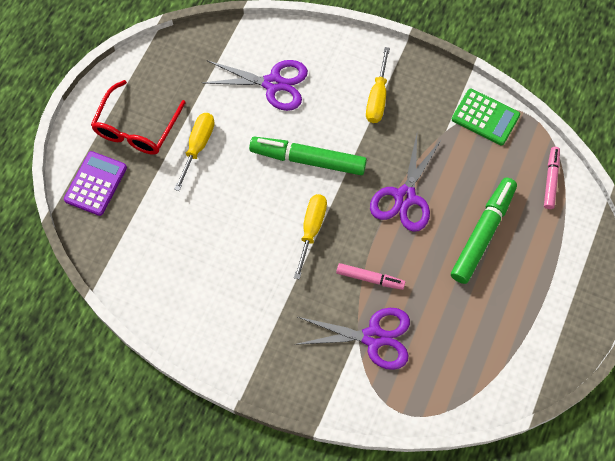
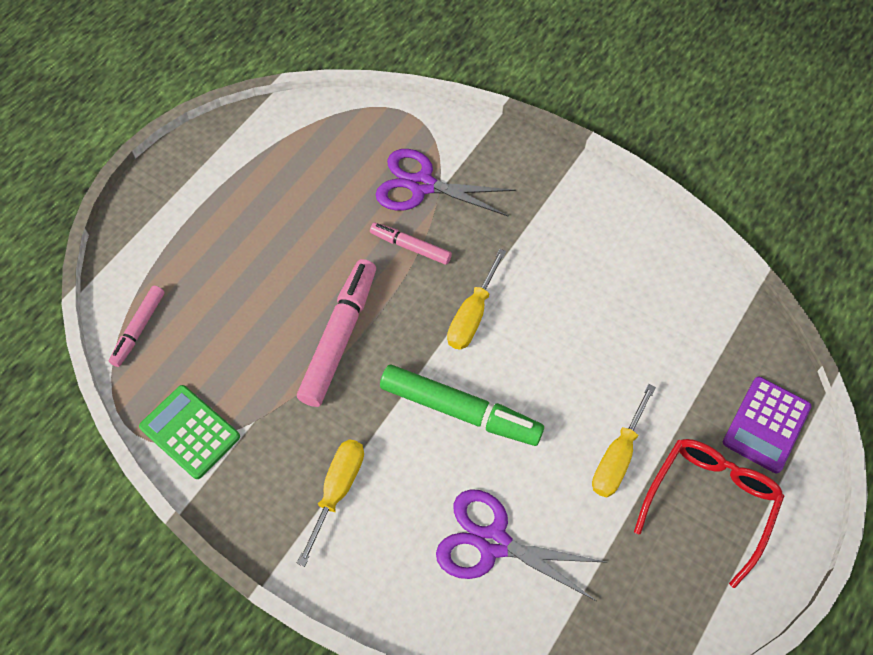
camera: 170 degrees left, 5 degrees down
(405, 197) = (339, 337): purple scissors -> pink marker
(483, 233) = (254, 276): green marker -> none

